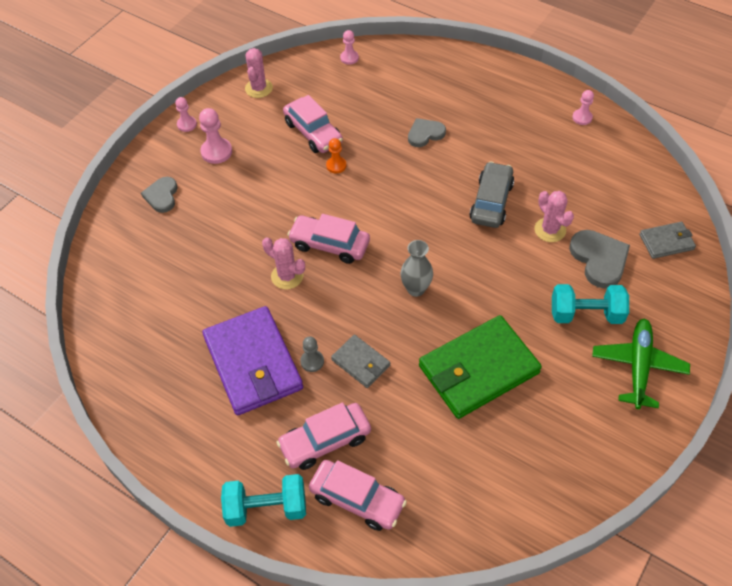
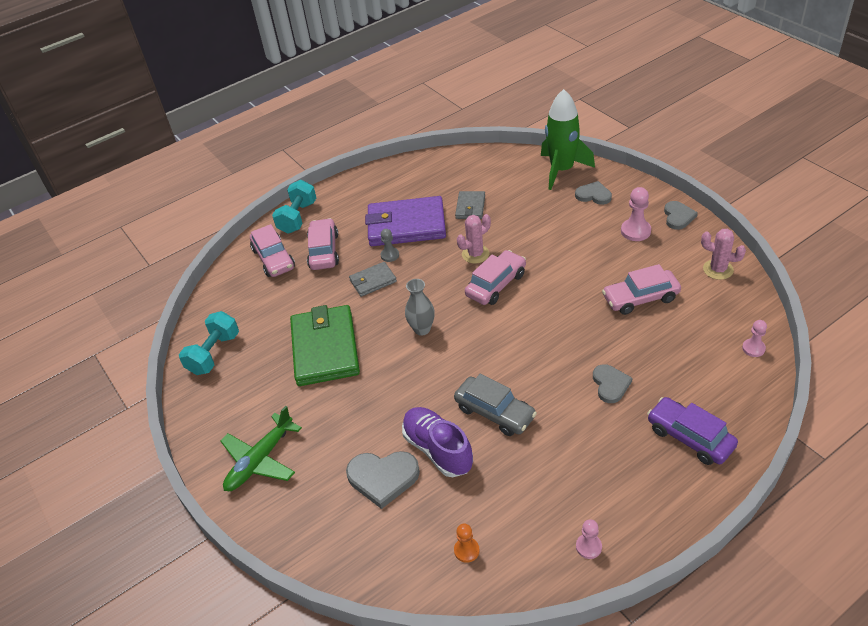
camera: 115 degrees right, 10 degrees down
(118, 234) = (562, 170): none -> green rocket
(187, 124) = (678, 217): pink pawn -> grey heart
(336, 165) = (589, 306): orange pawn -> orange pawn (466, 550)
(357, 499) = (273, 259): pink car -> pink car turned 75 degrees counterclockwise
(457, 81) = (690, 437): none -> purple car
(550, 230) = (438, 449): pink cactus -> purple shoe
(586, 314) = (331, 442): turquoise dumbbell -> turquoise dumbbell (214, 354)
(638, 366) = (260, 460): green plane -> green plane turned 90 degrees clockwise
(666, 242) = (373, 551): grey wallet -> grey wallet (470, 207)

